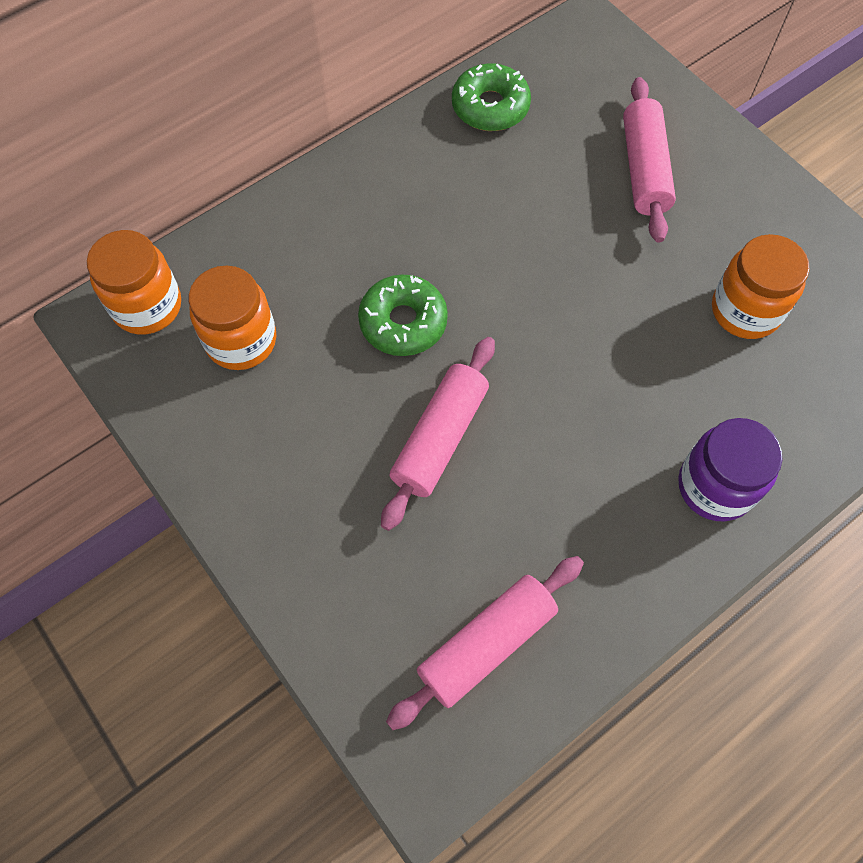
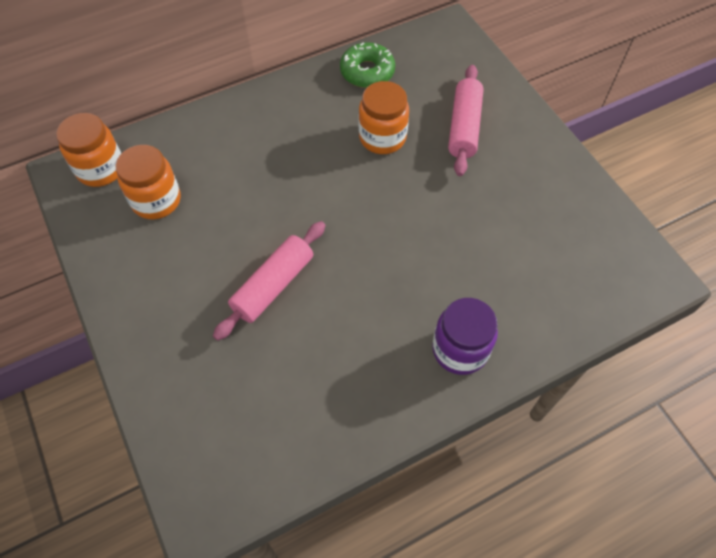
camera: 10 degrees right, 5 degrees down
(403, 322) = (269, 204): green donut -> none
(486, 644) = (268, 431): pink rolling pin -> none
(745, 310) = (512, 232): orange jar -> orange jar (382, 137)

